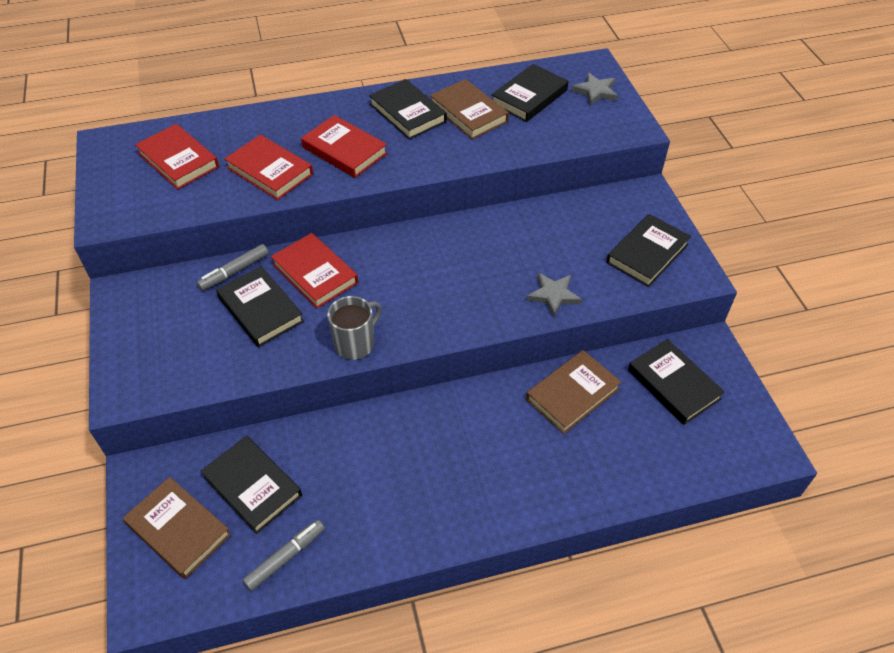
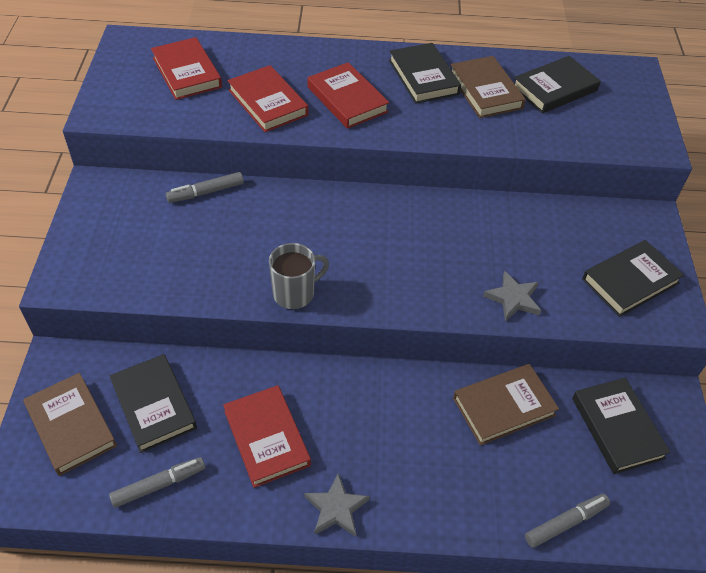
camera: 15 degrees right, 0 degrees up
(260, 310) = (216, 235): black book -> none
(315, 274) = (281, 214): red book -> red book (266, 438)
(595, 92) = (627, 99): grey star -> grey star (336, 508)
(658, 478) = (566, 523): none -> grey marker

